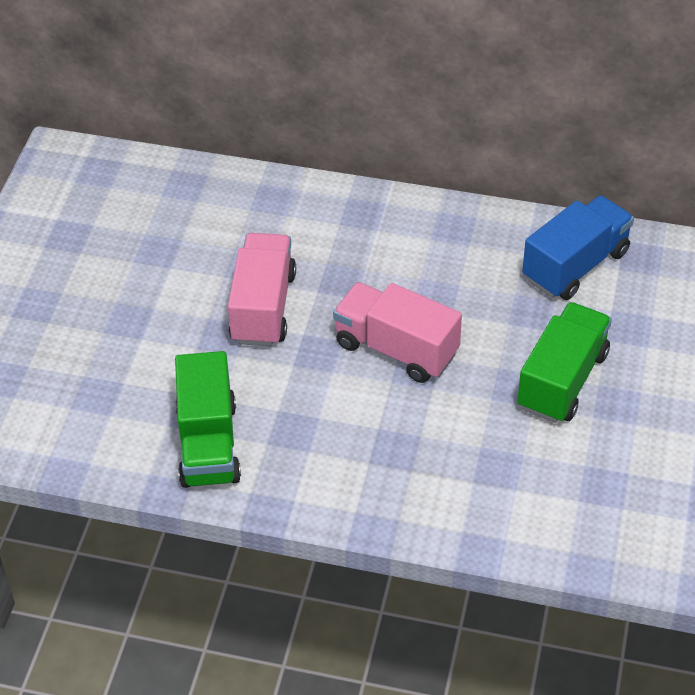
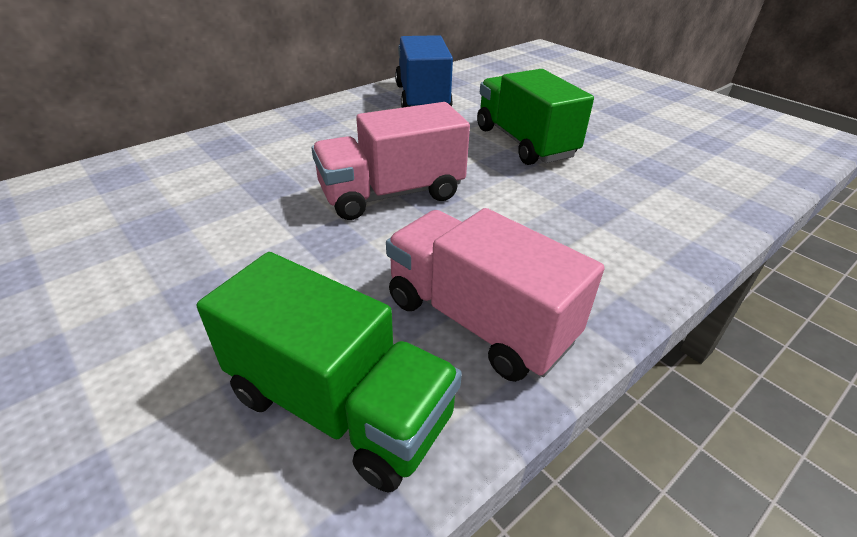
camera: 55 degrees left, 10 degrees down
(263, 307) = (218, 244): pink truck -> pink truck (478, 320)

